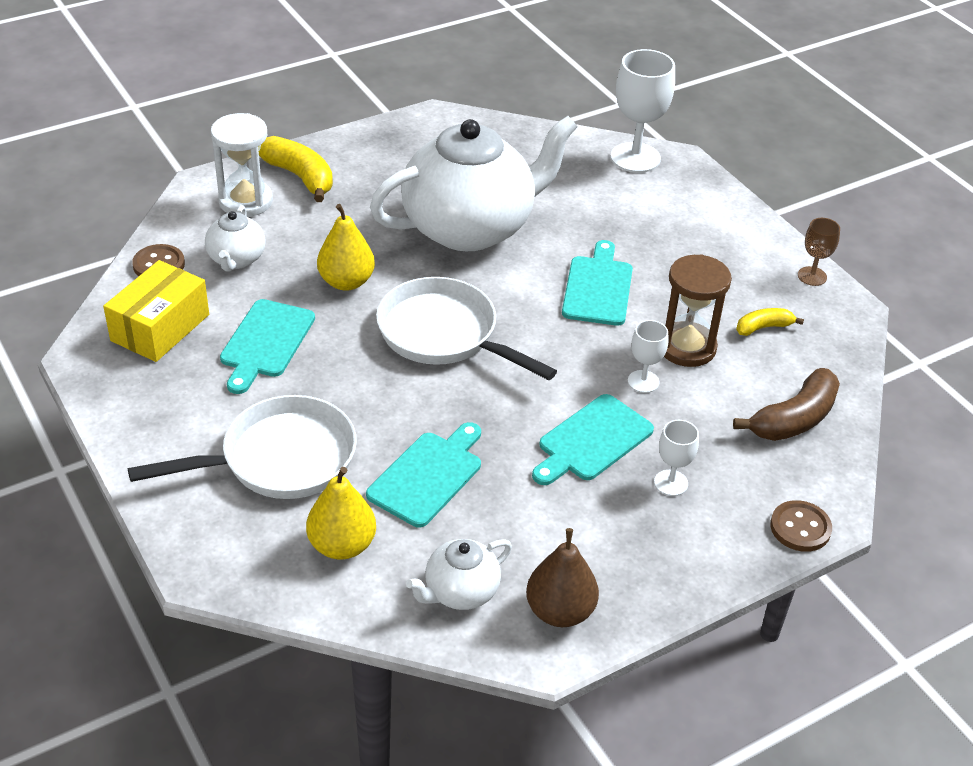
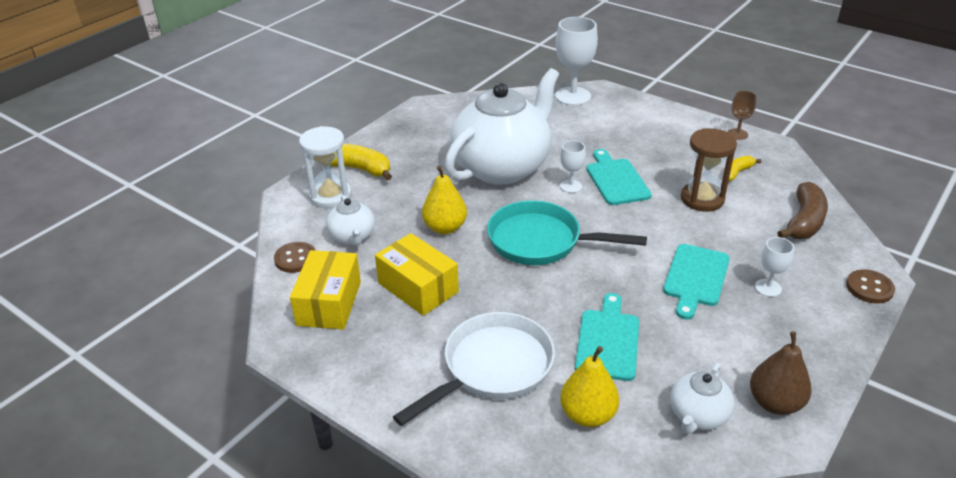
camera: 20 degrees left, 5 degrees down
(265, 342) = (418, 287): turquoise cutting board -> yellow box
(444, 335) = (540, 241): white pan -> turquoise pan
(643, 381) = (694, 229): white goblet -> white goblet (570, 186)

